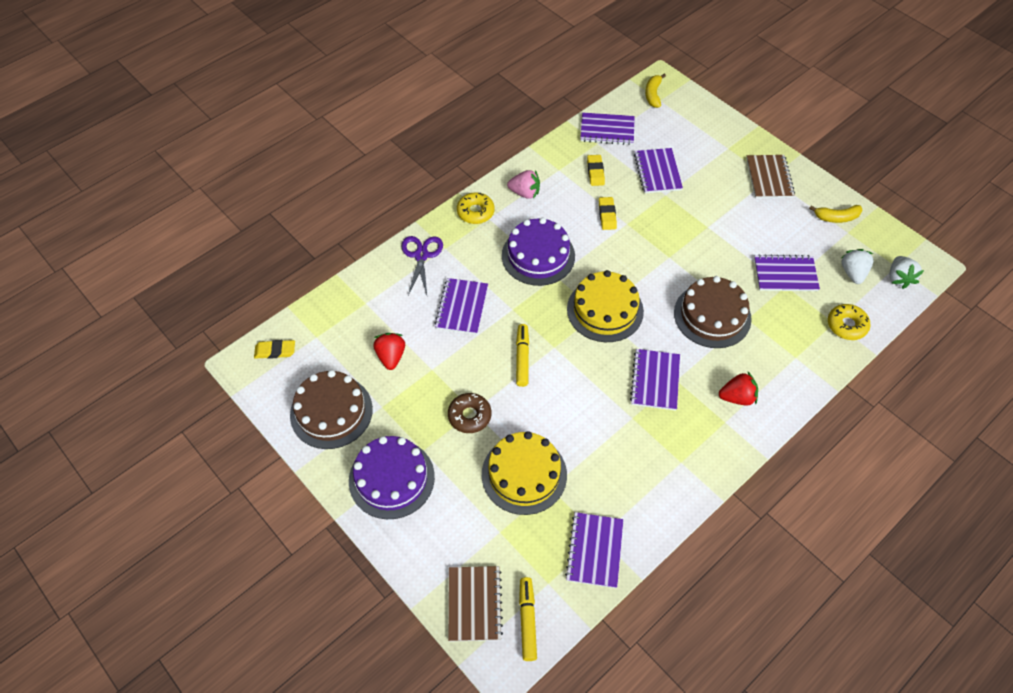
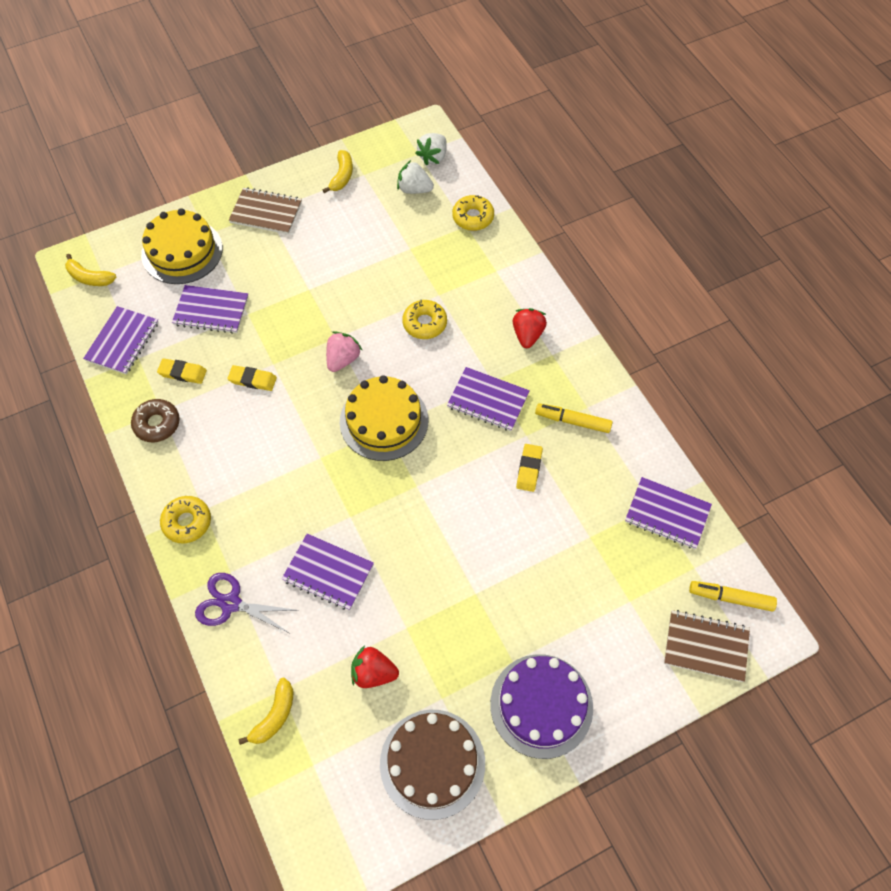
camera: 75 degrees left, 5 degrees up
(275, 351) = (317, 825): yellow eraser -> yellow eraser (529, 469)
(346, 304) = (274, 716): none -> yellow banana
(469, 416) = (481, 599): brown donut -> brown donut (157, 424)
(522, 358) = (421, 523): yellow marker -> yellow marker (573, 421)
(524, 474) = (568, 559): yellow cake -> yellow cake (182, 251)
(525, 193) = (181, 458): pink strawberry -> pink strawberry (343, 359)
(538, 256) = (283, 468): purple cake -> none
(712, 315) = (424, 323): brown cake -> yellow donut
(785, 274) = (396, 244): purple notebook -> none
(899, 278) = (433, 157): white strawberry -> white strawberry turned 105 degrees clockwise

